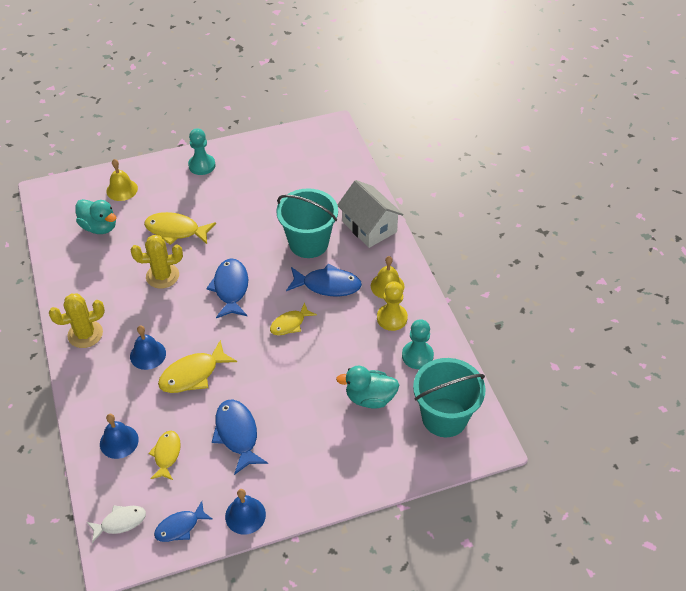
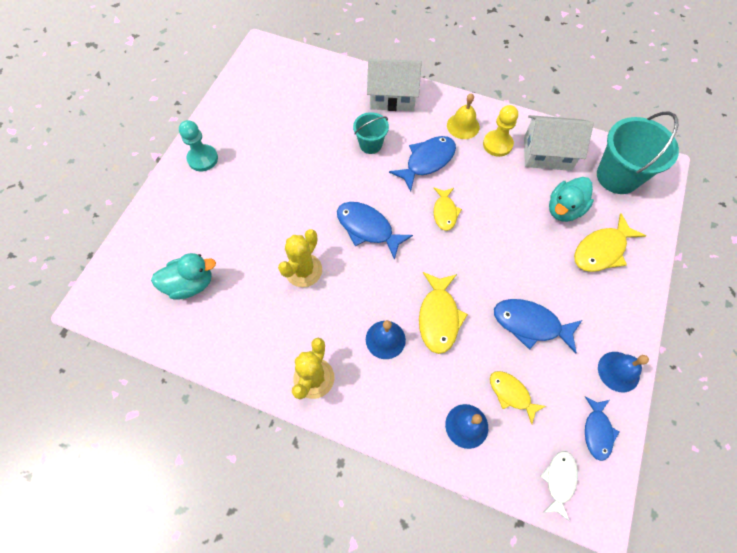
camera: 50 degrees left, 15 degrees up
(122, 189) = (163, 237): yellow bell -> none
(176, 230) = (260, 226): yellow fish -> yellow fish (601, 250)
(308, 243) = (370, 144): turquoise bucket -> turquoise bucket, size x0.56
(417, 356) = (547, 153): turquoise pawn -> white house

